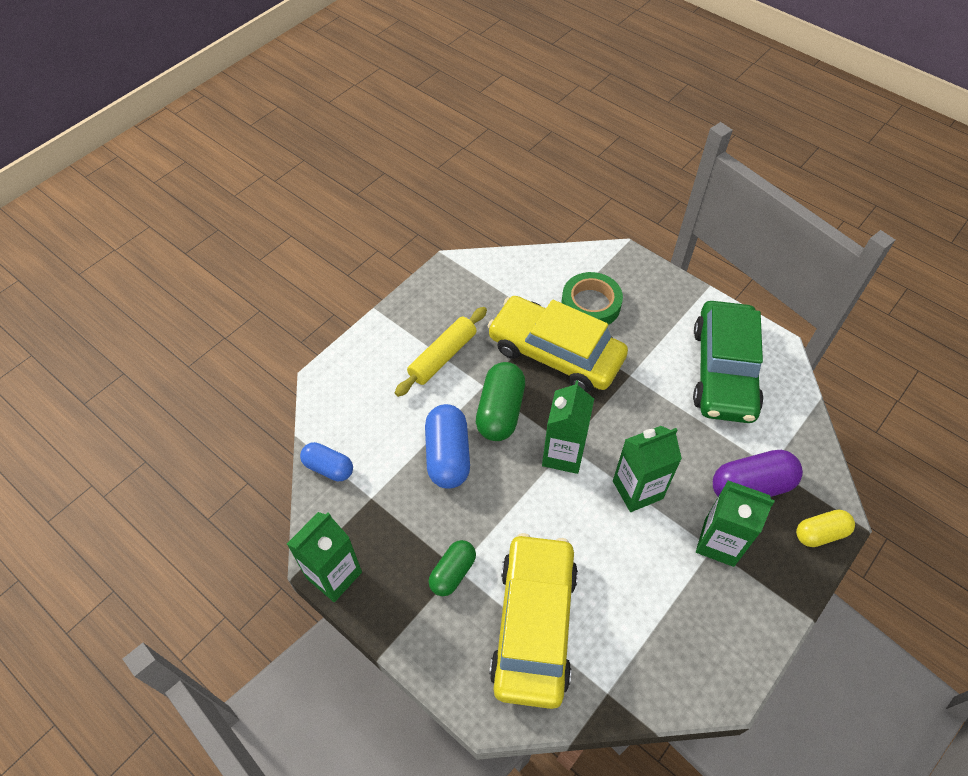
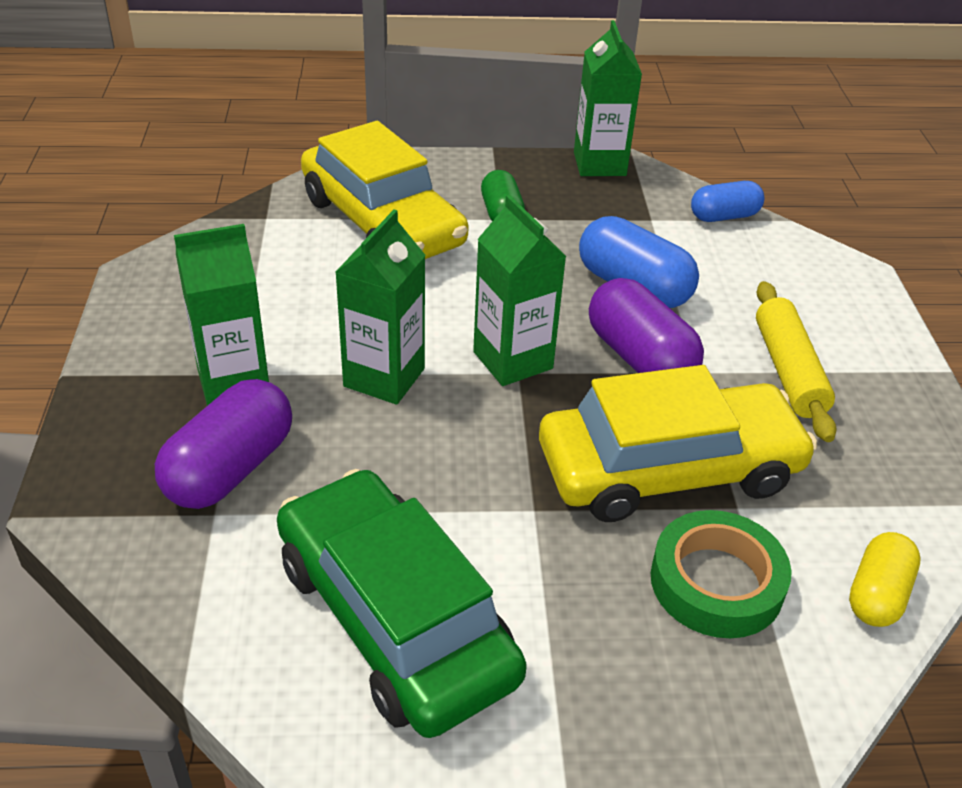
camera: 135 degrees right, 15 degrees down
(500, 411) = (639, 358): green capsule -> purple capsule
(820, 533) = (91, 469): yellow capsule -> yellow capsule (877, 594)

